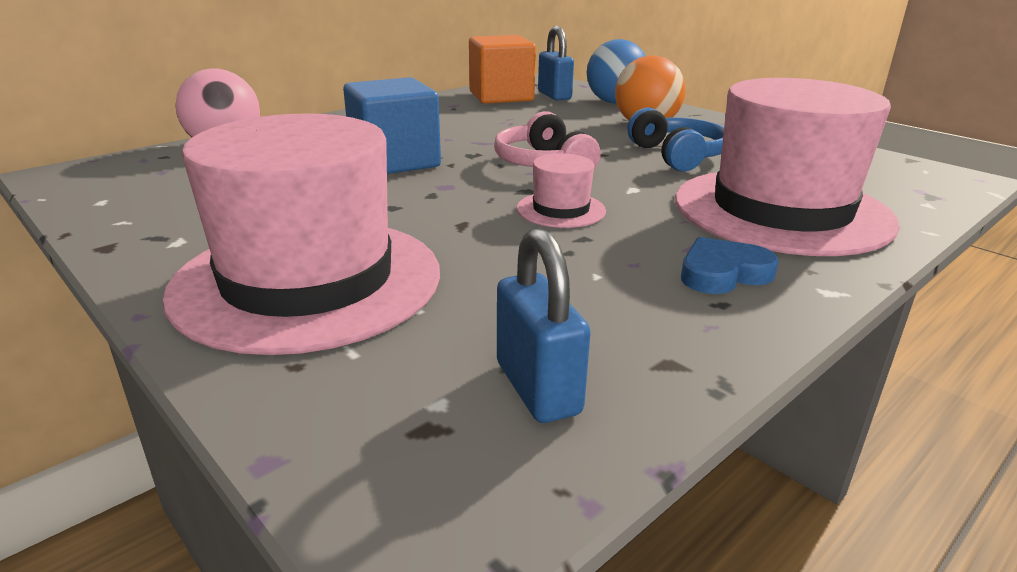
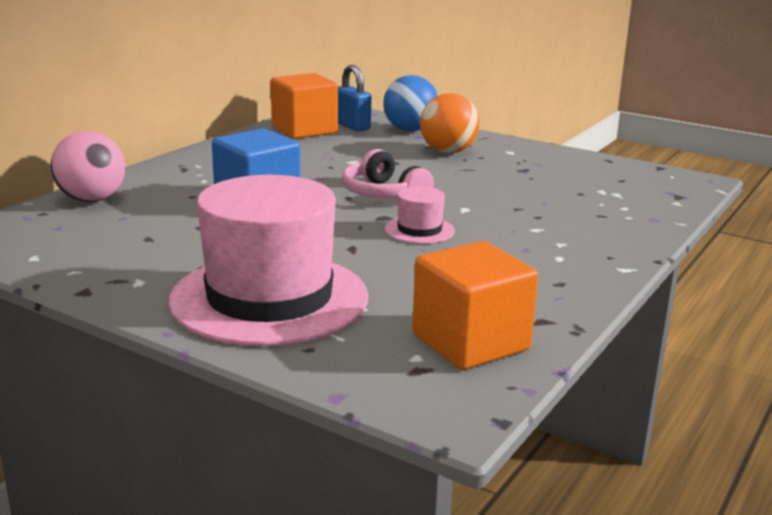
camera: 15 degrees left, 5 degrees down
(537, 388) = (470, 342): blue padlock -> orange cube
(677, 156) = (486, 178): blue headphones -> none
(723, 273) = (554, 264): blue heart -> none
(781, 210) = (578, 216): pink hat -> none

